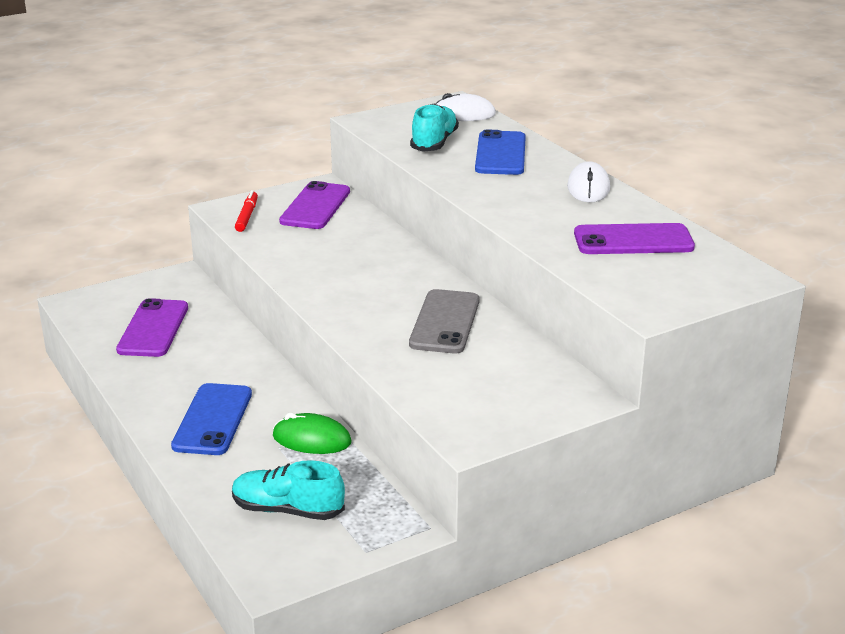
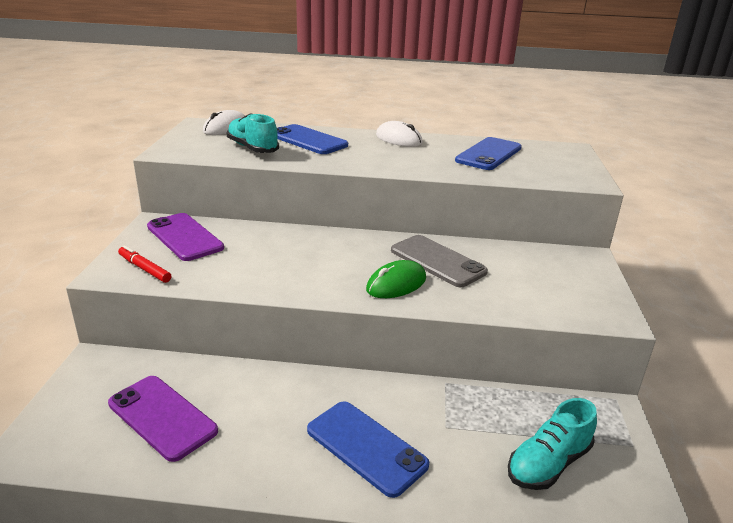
camera: 55 degrees left, 0 degrees up
(311, 439) = (451, 403): green mouse -> green mouse (396, 284)
(633, 241) = (489, 154): purple phone -> blue phone

